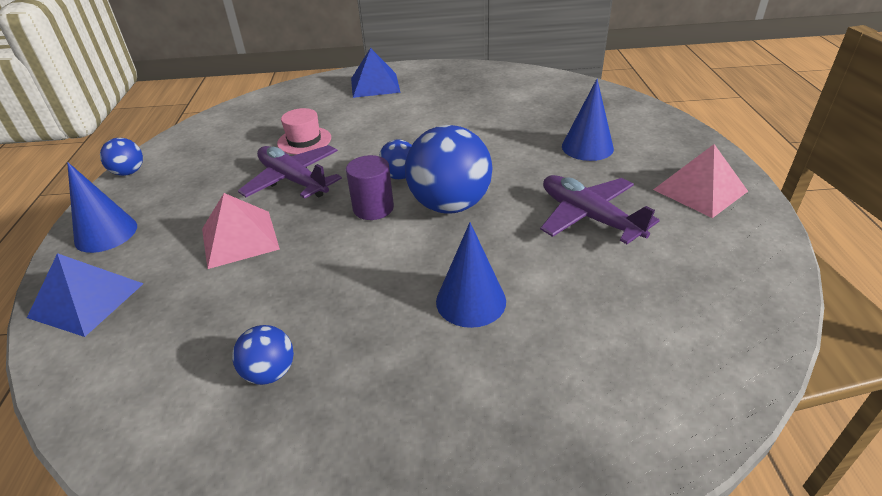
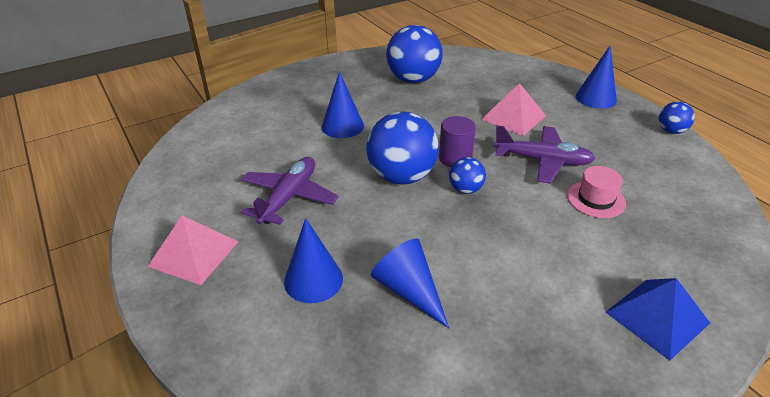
camera: 150 degrees right, 0 degrees up
(86, 300) = (540, 75): blue pyramid -> none
(270, 372) = (413, 79): blue ball -> blue ball, size x2.00
(515, 126) = (409, 290): none -> blue cone
(589, 217) = (289, 197): purple plane -> purple plane turned 90 degrees counterclockwise

